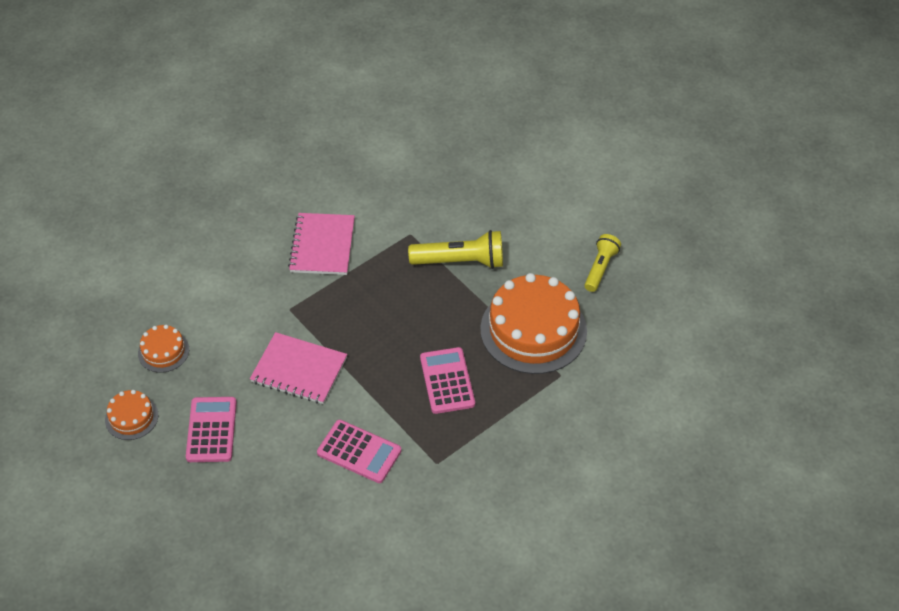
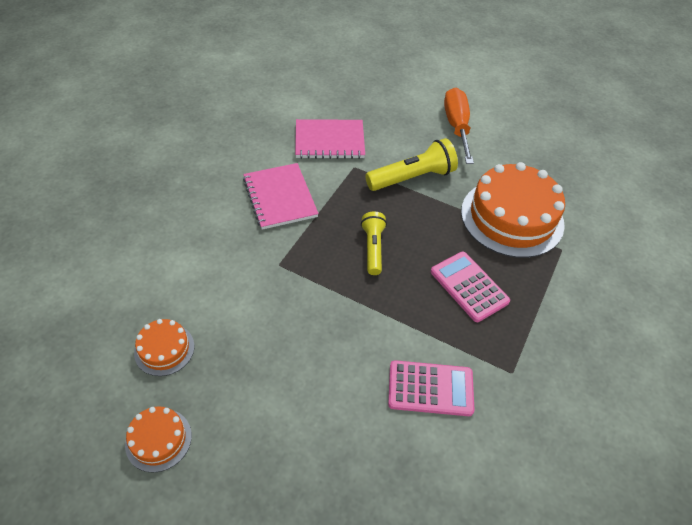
camera: 25 degrees left, 0 degrees up
(211, 430) = (260, 421): pink calculator -> none
(299, 370) = (321, 322): pink notebook -> pink notebook (329, 141)
(543, 218) = (457, 126): none -> orange screwdriver
(600, 268) = (529, 152): yellow flashlight -> yellow flashlight (373, 248)

